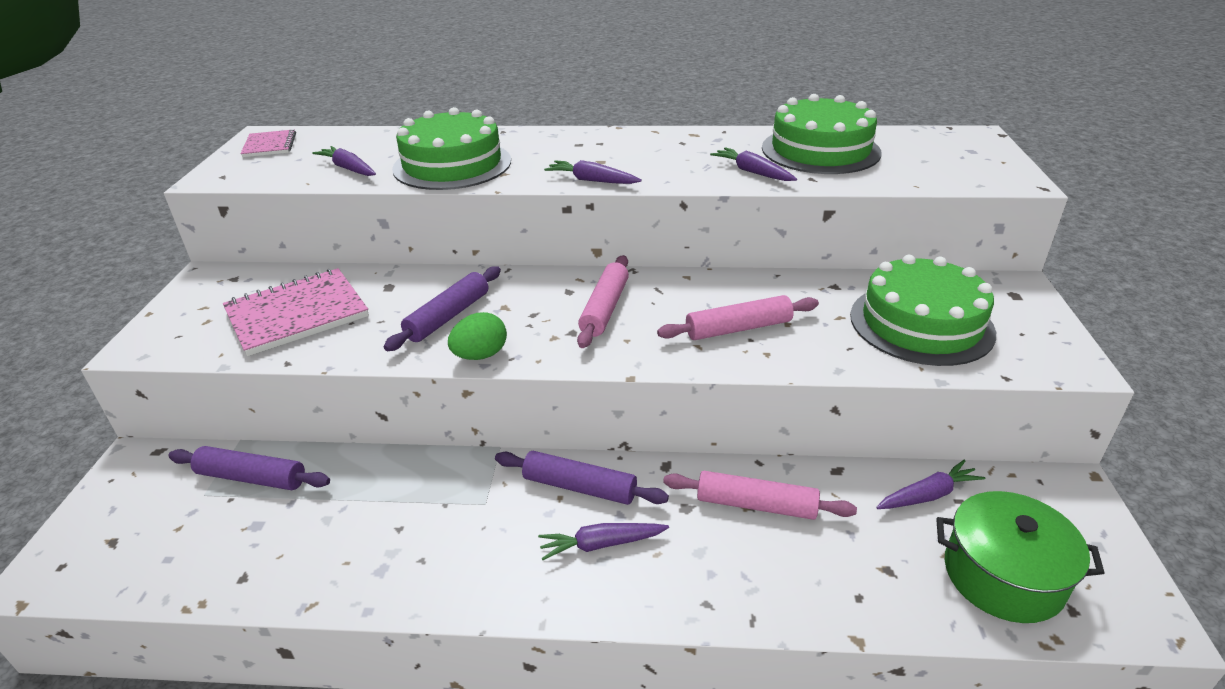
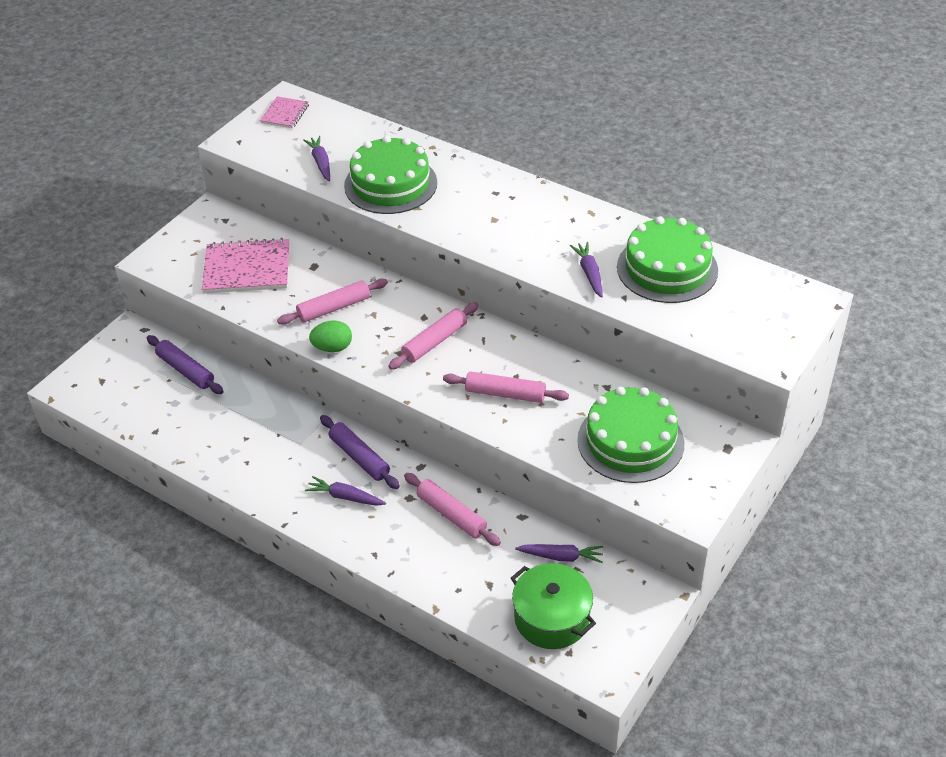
camera: 30 degrees right, 10 degrees up
(448, 316) = (334, 308): purple rolling pin -> pink rolling pin
(592, 180) = (470, 239): purple carrot -> none

